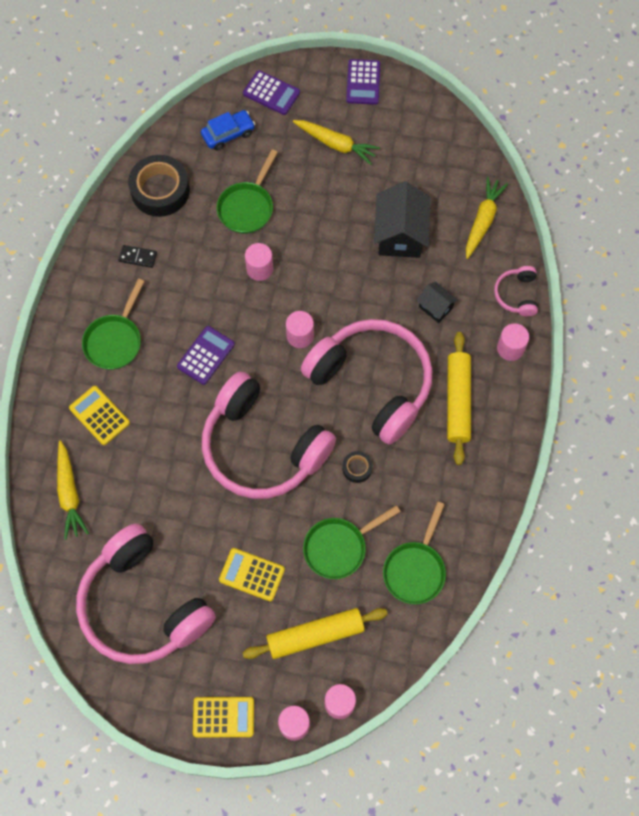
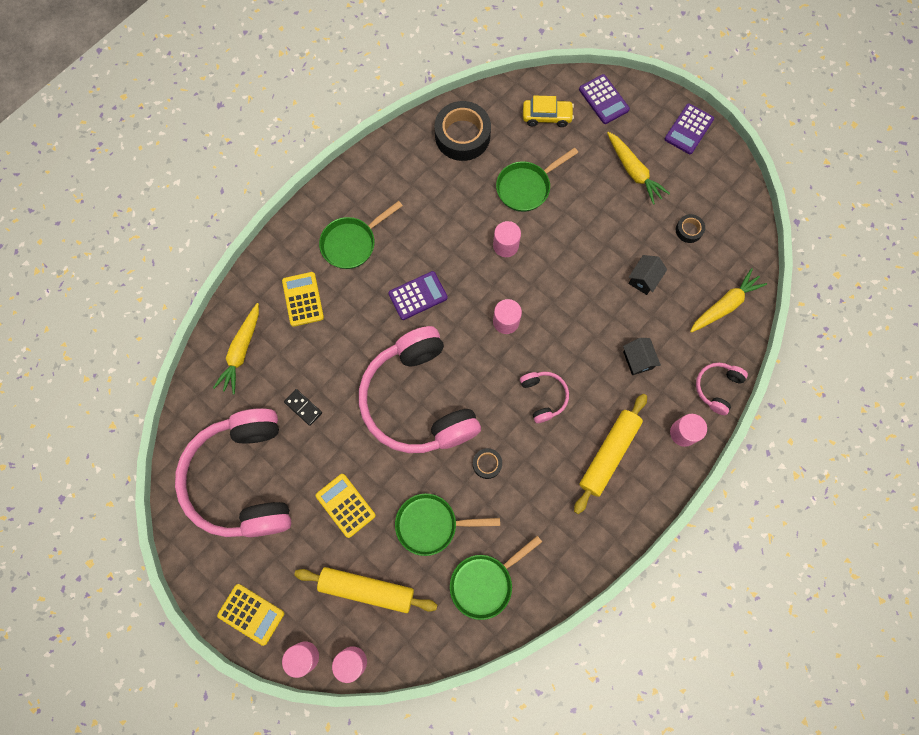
camera: 30 degrees right, 5 degrees up
(137, 257) = (411, 183): black domino -> black domino (303, 407)
(228, 134) = (546, 116): blue car -> yellow car
(372, 383) = (543, 397): pink headphones -> pink headphones, size x0.42
(400, 235) = (643, 279): black house -> black house, size x0.53
(414, 171) = (689, 230): none -> black tape

